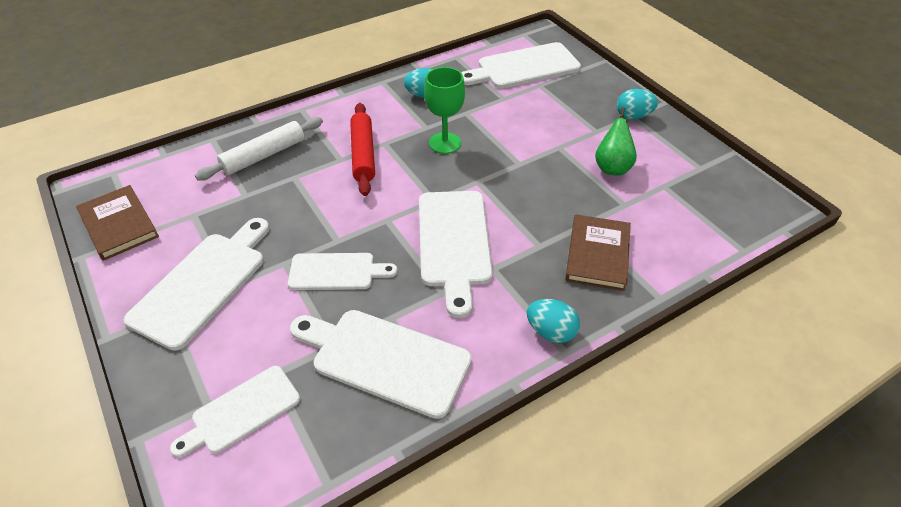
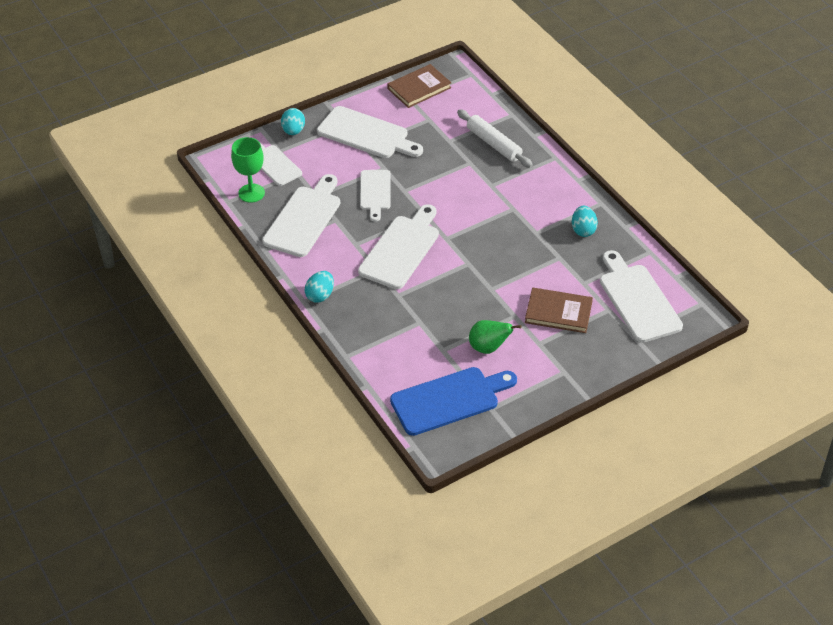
camera: 90 degrees right, 0 degrees up
(363, 154) = (498, 197): red rolling pin -> none
(445, 143) = (515, 244): green goblet -> green goblet (251, 193)
(454, 243) = (401, 249): white cutting board -> white cutting board turned 120 degrees clockwise
(598, 254) = (388, 327): brown book -> brown book (558, 312)
(633, 116) = (564, 372): turquoise egg -> turquoise egg (293, 131)
(701, 200) = (449, 400): none -> blue cutting board

